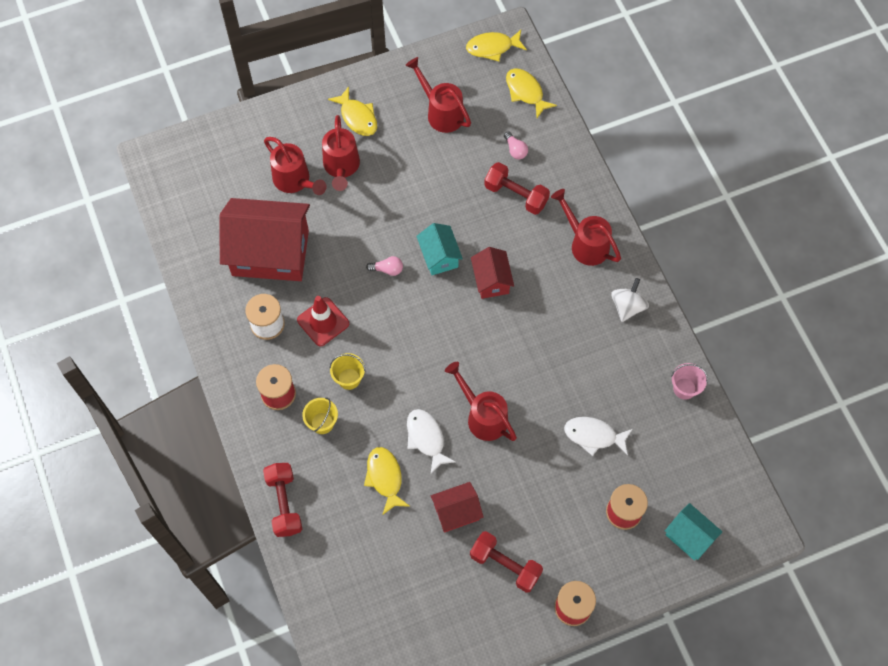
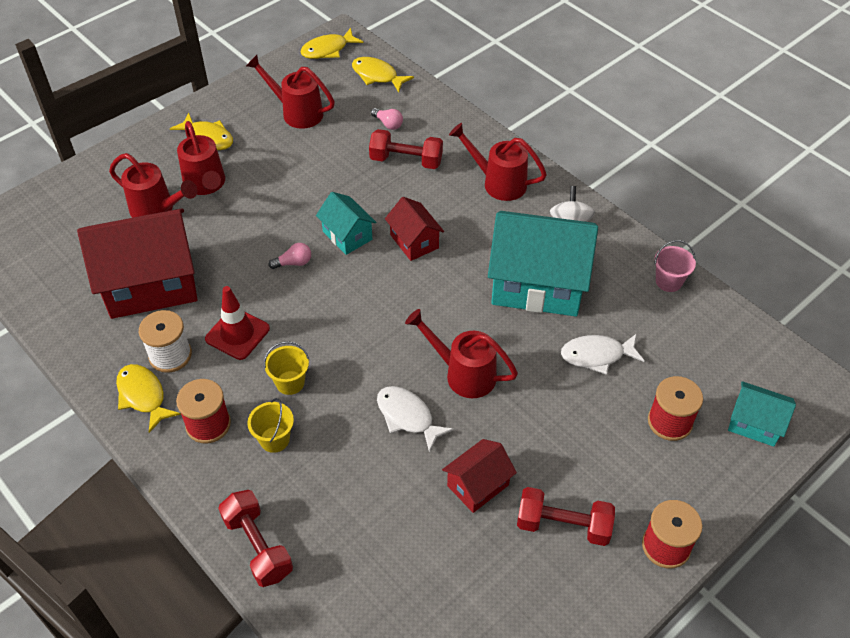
camera: 20 degrees left, 15 degrees down
(385, 478) = (375, 475): yellow fish -> yellow fish (143, 396)
(575, 355) = (538, 284): none -> turquoise house

